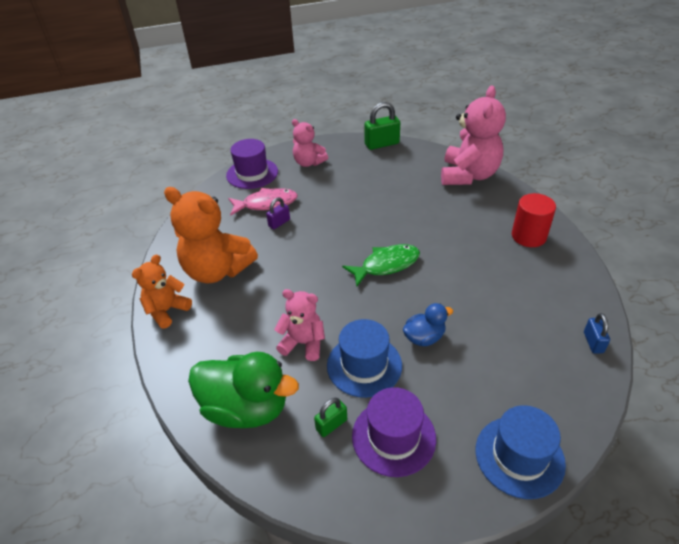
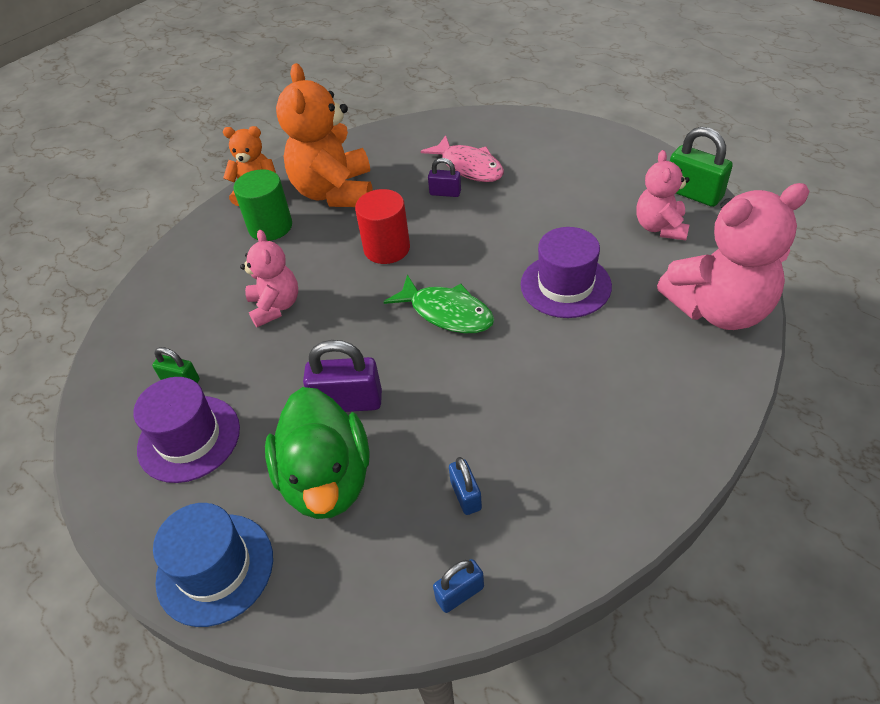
camera: 60 degrees right, 5 degrees up
(214, 317) = (270, 227): none -> green cylinder
(246, 408) = (171, 310): green duck -> green duck (327, 479)
(252, 173) = (511, 128): purple hat -> purple hat (565, 285)
(309, 163) = (579, 156): pink teddy bear -> pink teddy bear (660, 227)
(364, 365) = (273, 369): blue hat -> none
(424, 337) = (348, 402): blue duck -> purple padlock
(528, 236) = (637, 434): red cylinder -> red cylinder (387, 248)
(530, 313) = (466, 495): none -> blue padlock

